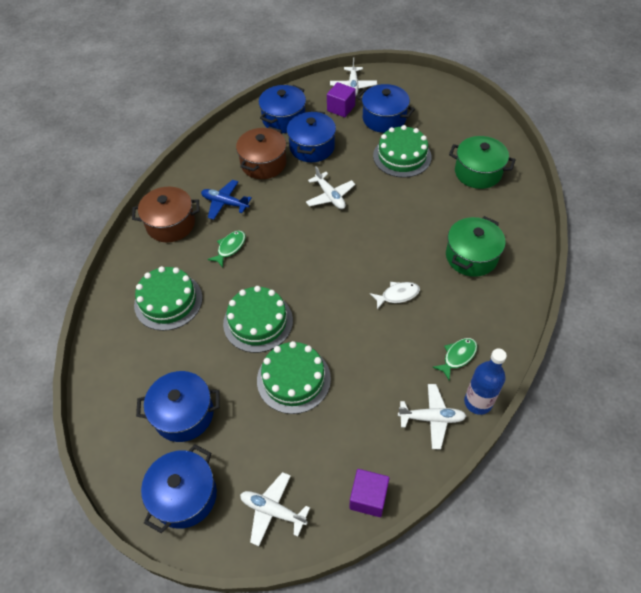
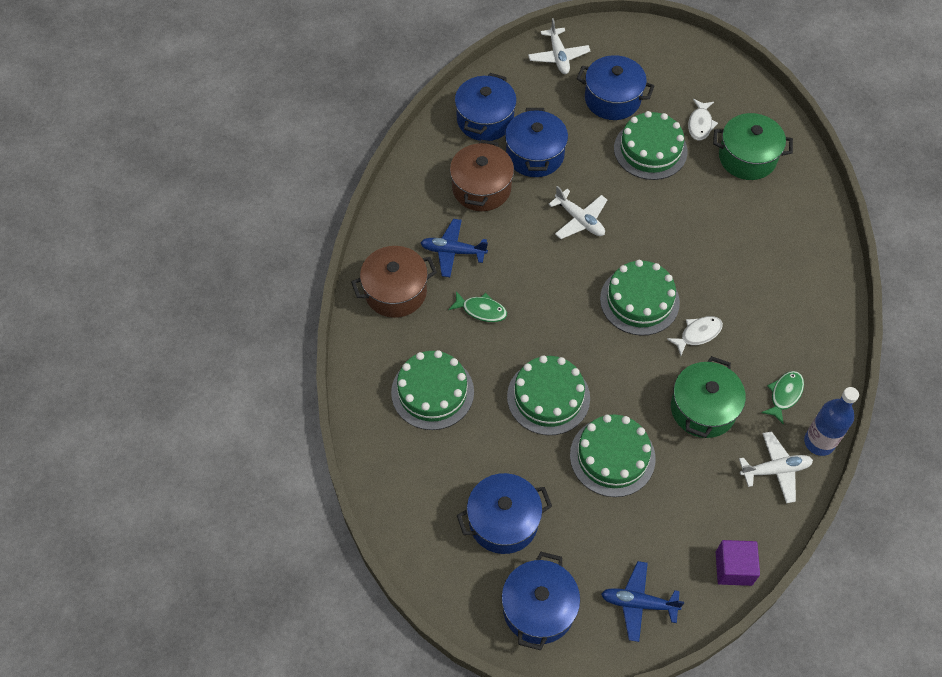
camera: 15 degrees left, 5 degrees up
(230, 248) = (481, 310): green fish -> green fish turned 90 degrees clockwise
(273, 510) = (638, 603): white plane -> blue plane
(341, 108) = (553, 92): purple cube -> none
(357, 261) = (639, 300): none -> green cake
(447, 144) = (700, 124): none -> white fish
(471, 256) = (768, 270): green pot -> green pot (703, 409)

